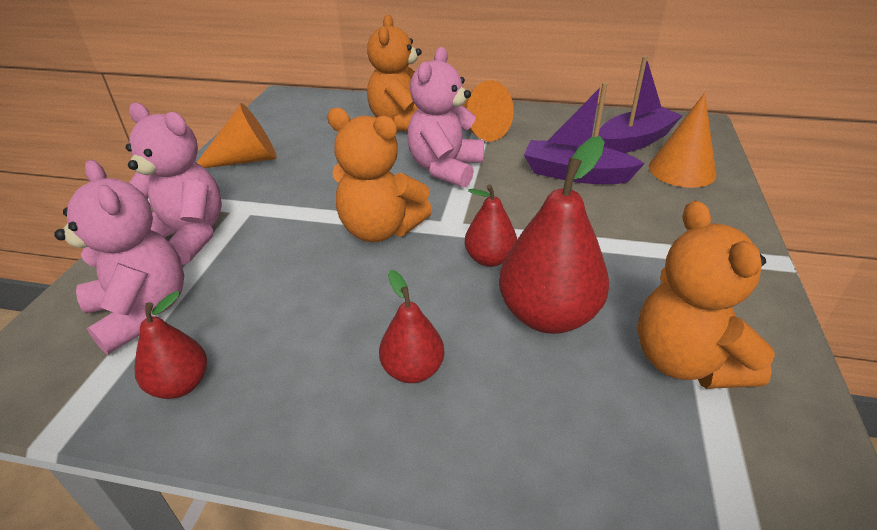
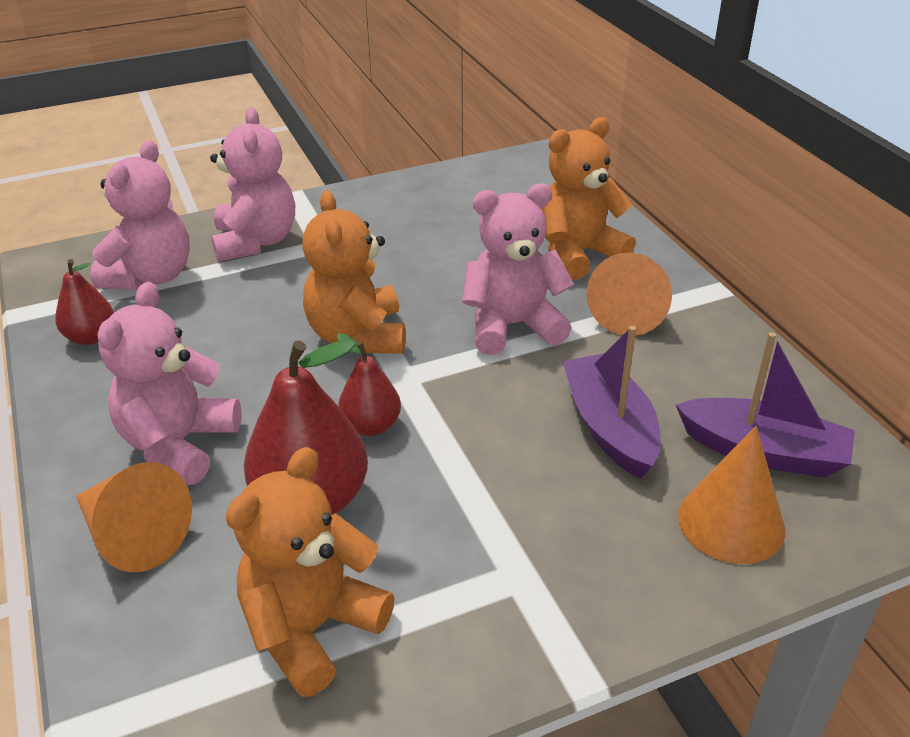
camera: 55 degrees right, 0 degrees up
(246, 160) = (396, 204): orange cone -> orange cone (133, 535)
(413, 370) = (178, 444): red pear -> pink teddy bear

